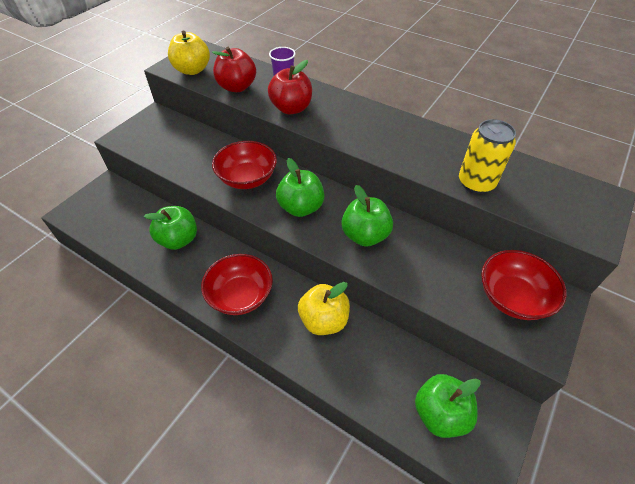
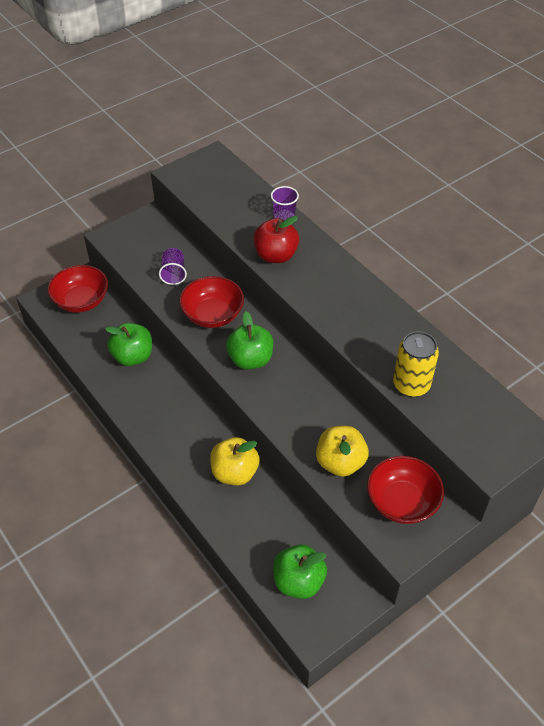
camera: 20 degrees right, 0 degrees up
(192, 70) = (197, 183): yellow apple -> yellow apple (340, 462)
(195, 153) = (174, 274): none -> purple cup
(237, 87) = (233, 216): red apple -> none
(240, 295) = (169, 427): red bowl -> red bowl (81, 301)
(365, 235) = (297, 404): green apple -> none

